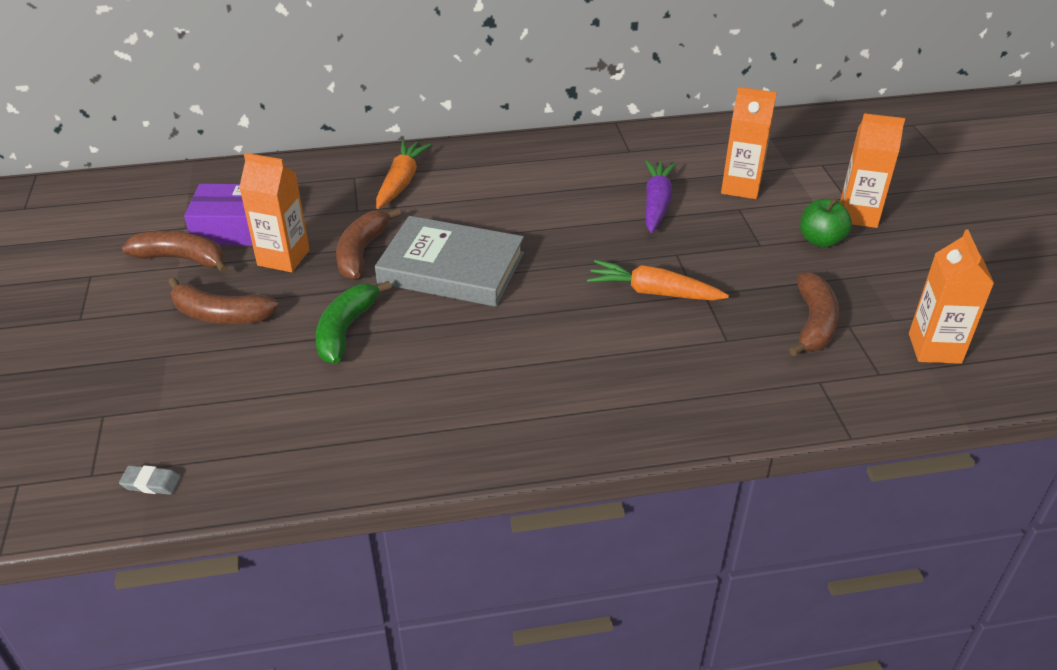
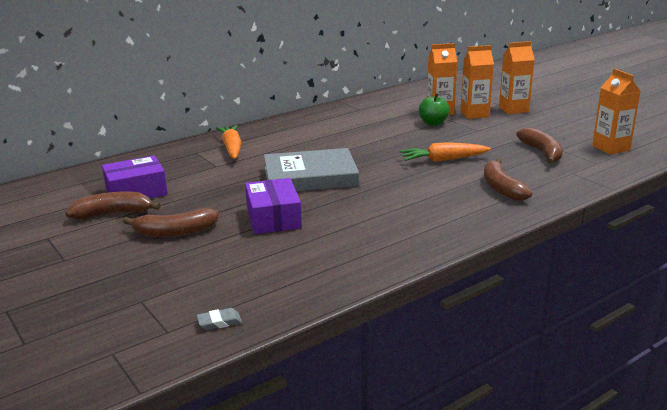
camera: 25 degrees left, 15 degrees down
(283, 258) = (189, 197): orange carton -> orange carton (474, 114)
(346, 330) = (273, 218): green banana -> purple box
(362, 252) = (242, 182): brown banana -> brown banana (501, 188)
(656, 204) = (401, 126): purple carrot -> none
(821, 240) = (506, 122): green apple -> green apple (433, 123)

